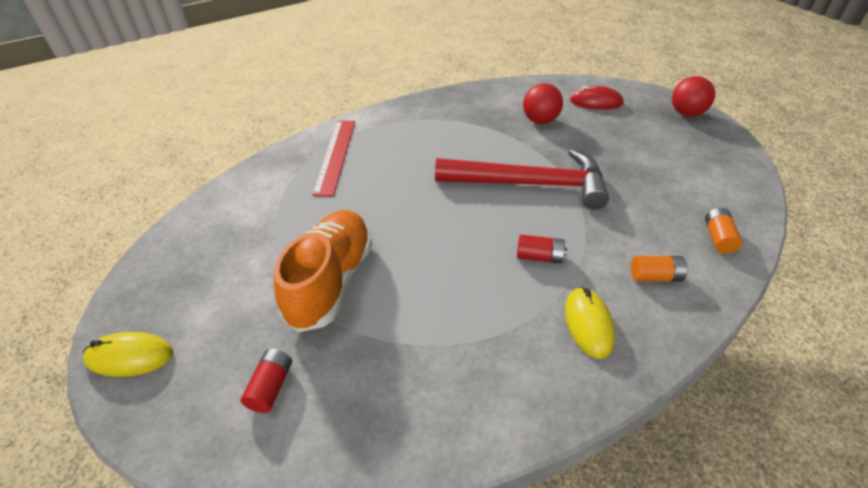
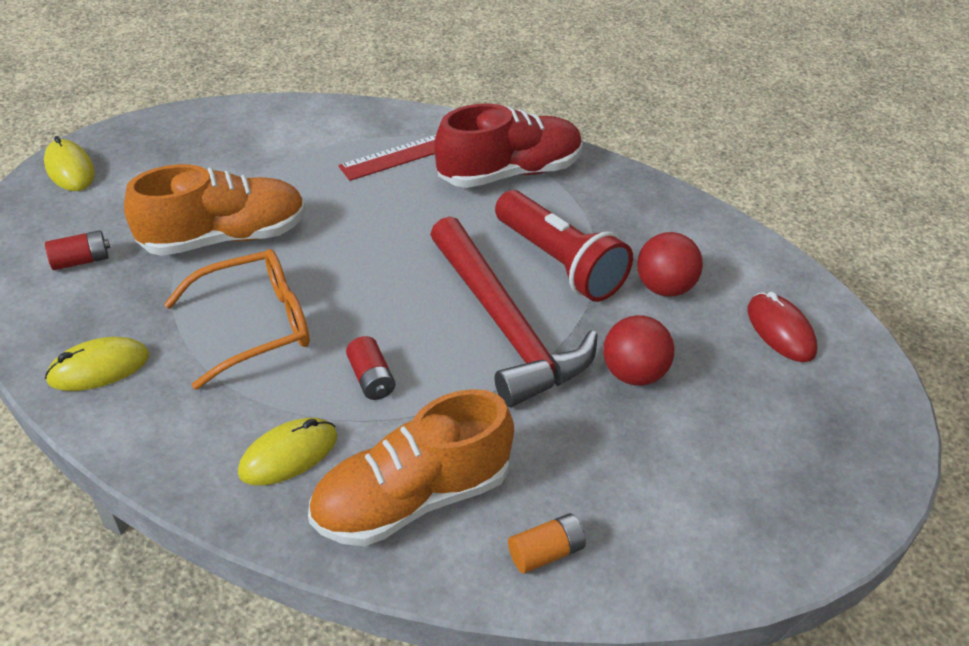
camera: 55 degrees right, 0 degrees up
(396, 131) = (509, 173): none -> red shoe
(423, 415) = (99, 368): none -> yellow mouse
(445, 297) = (255, 325): none -> orange glasses
(492, 145) = (560, 262): none -> red flashlight
(655, 276) = (412, 498): orange battery -> orange shoe
(686, 113) = (865, 448): red ball -> red ball (633, 373)

